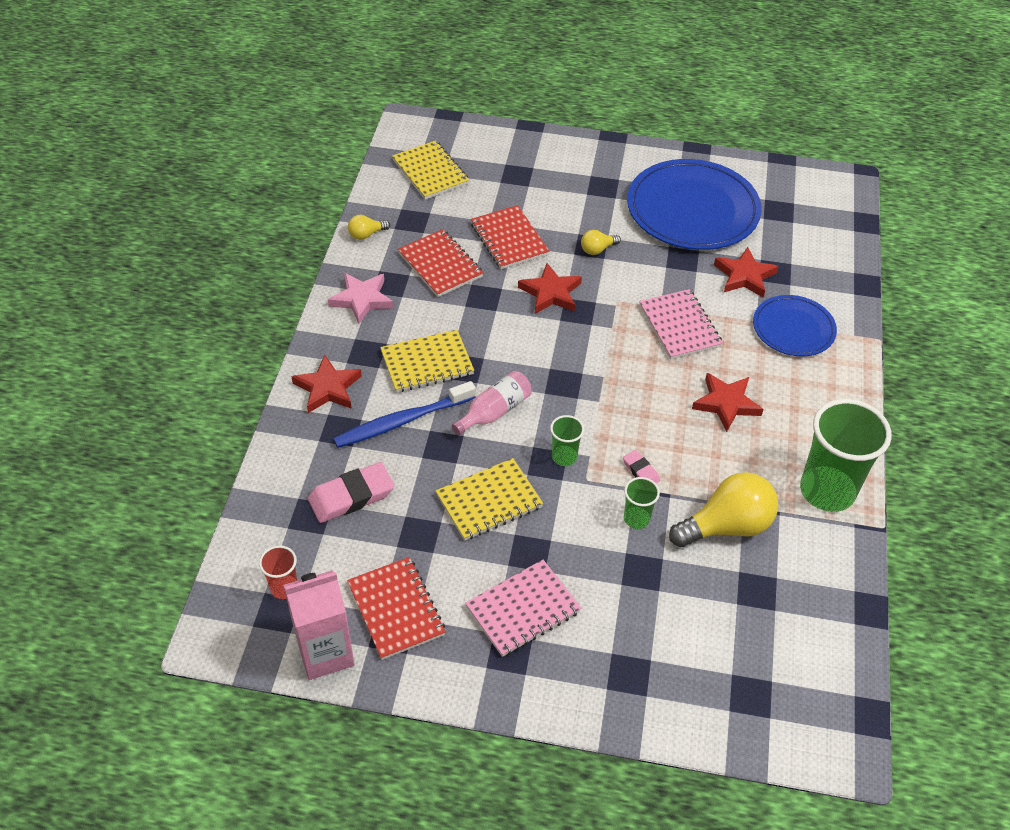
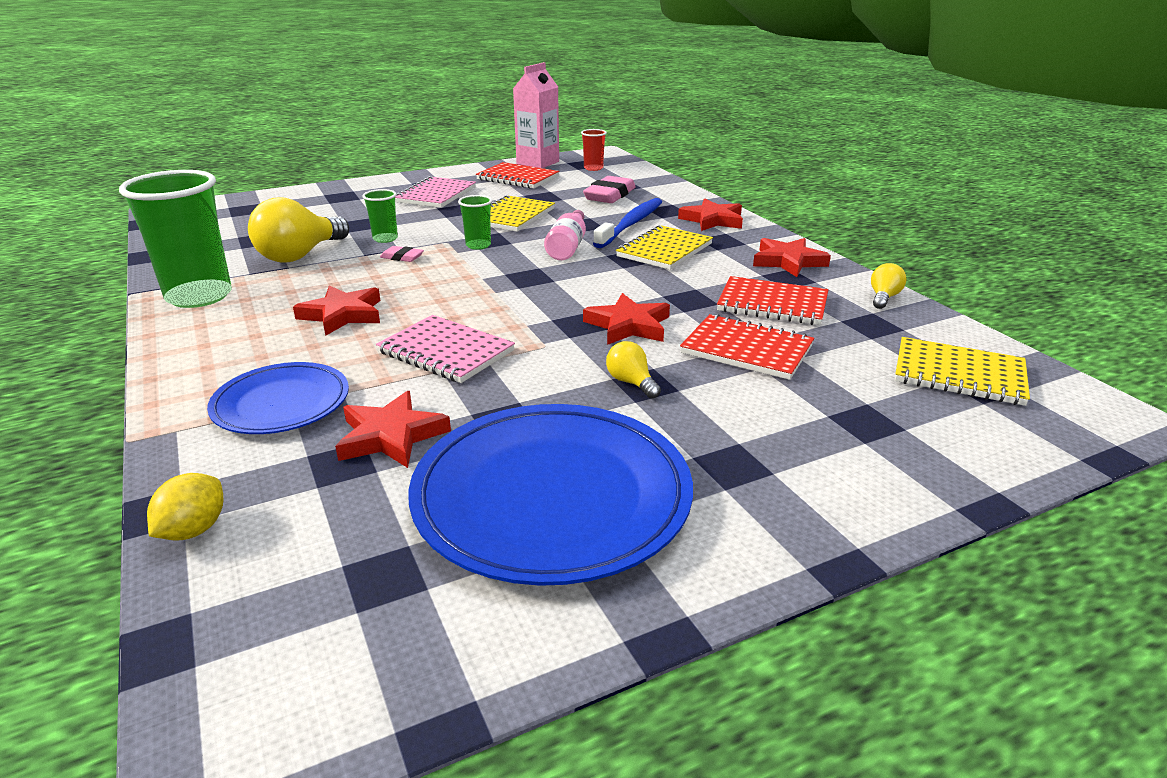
camera: 145 degrees right, 20 degrees down
(362, 299) = (788, 261): pink star -> red star
(597, 249) = (631, 382): yellow light bulb -> yellow light bulb turned 60 degrees counterclockwise
(850, 266) = (194, 530): none -> yellow lemon

